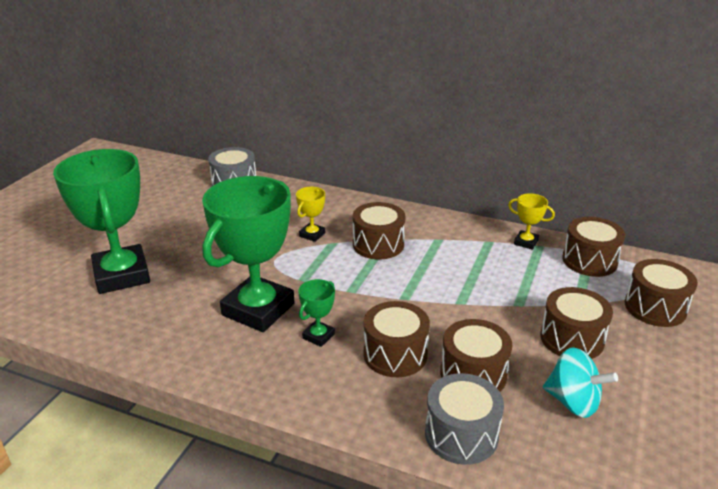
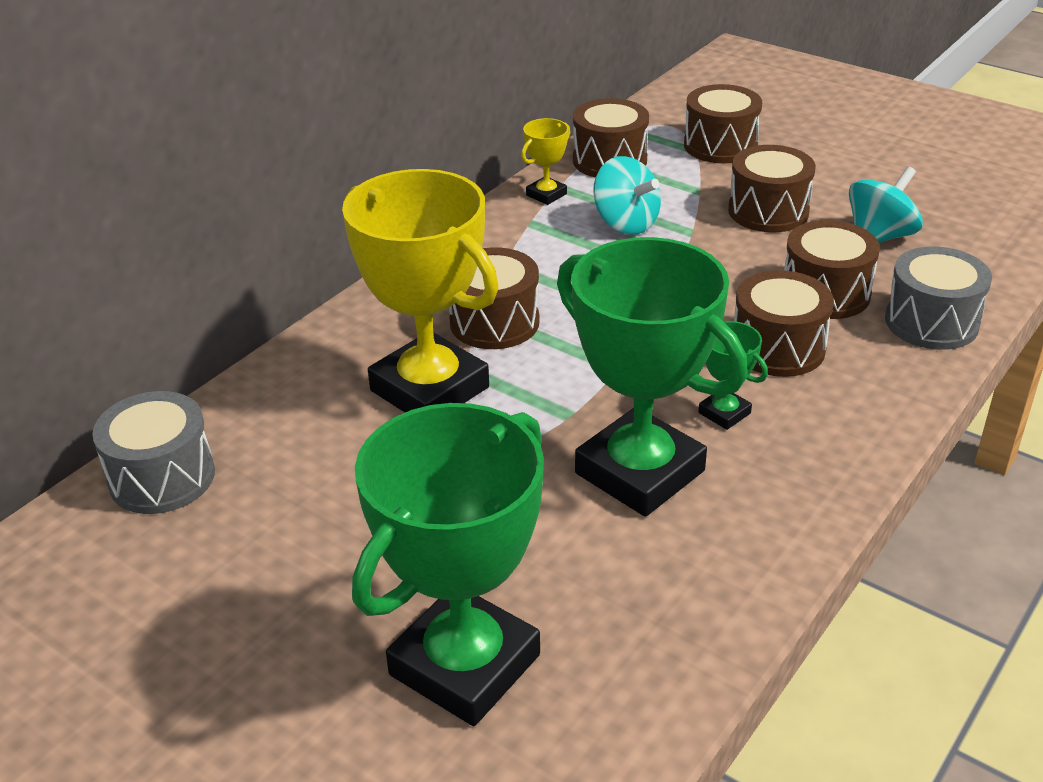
camera: 75 degrees left, 5 degrees up
(122, 275) = (464, 664): green trophy -> green trophy turned 45 degrees counterclockwise
(312, 235) = (429, 389): yellow trophy -> yellow trophy, size x2.35
(511, 276) = (625, 223): none -> turquoise spinning top

